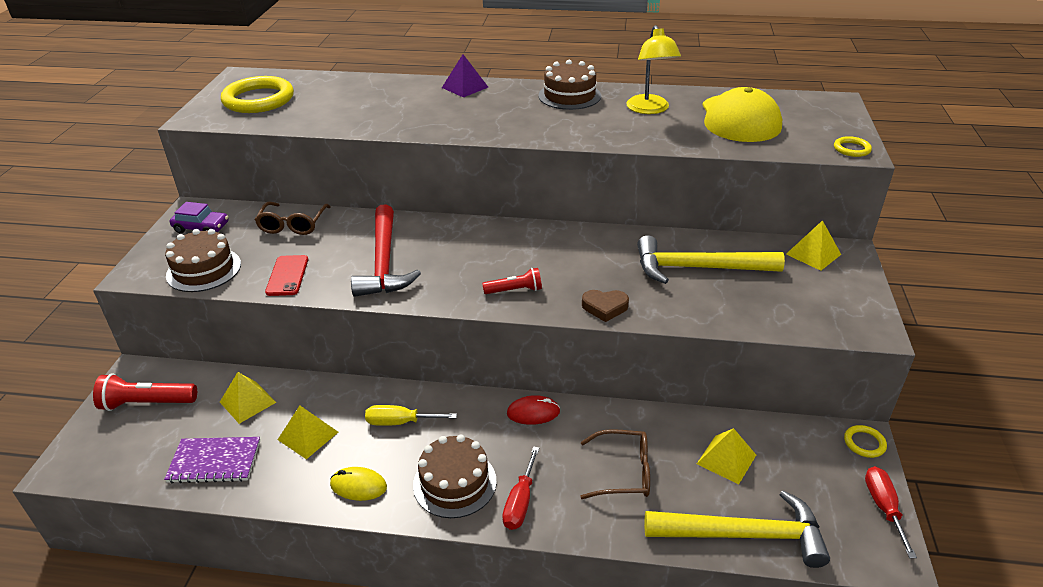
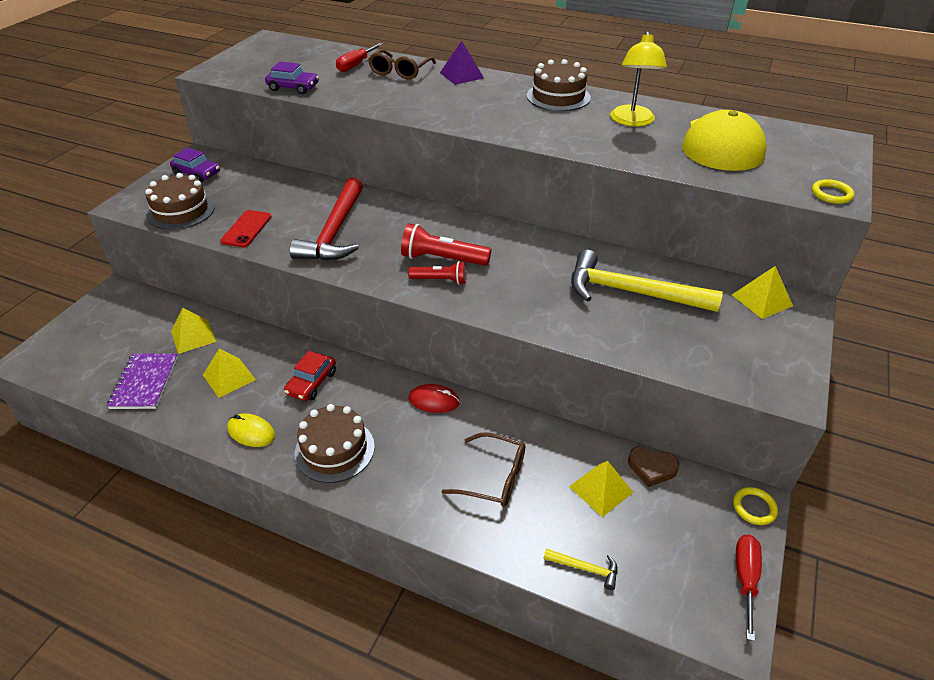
camera: 15 degrees right, 5 degrees up
(147, 403) = (114, 320): red flashlight -> red flashlight (442, 259)
(215, 461) = (145, 382): purple notebook -> purple notebook turned 75 degrees clockwise
(258, 99) = (271, 62): yellow ring -> none
(293, 225) = (273, 184): brown glasses -> brown glasses (400, 71)
(298, 122) = (293, 87): none -> purple car
(400, 422) = (311, 383): yellow screwdriver -> red car
(520, 502) = (385, 482): red screwdriver -> red screwdriver (356, 65)
(605, 307) = (518, 313): brown heart -> brown heart (651, 468)
(744, 535) = (585, 568): yellow hammer -> yellow hammer, size x0.42

